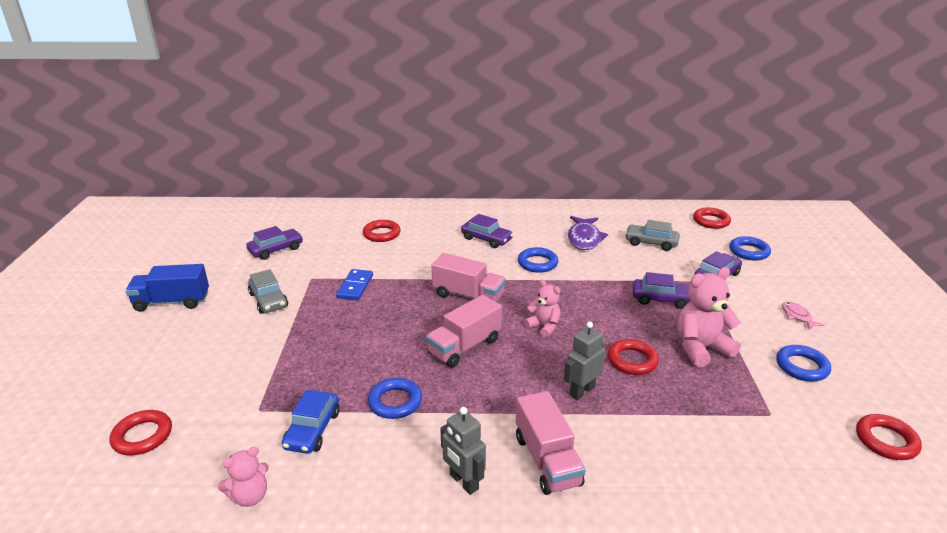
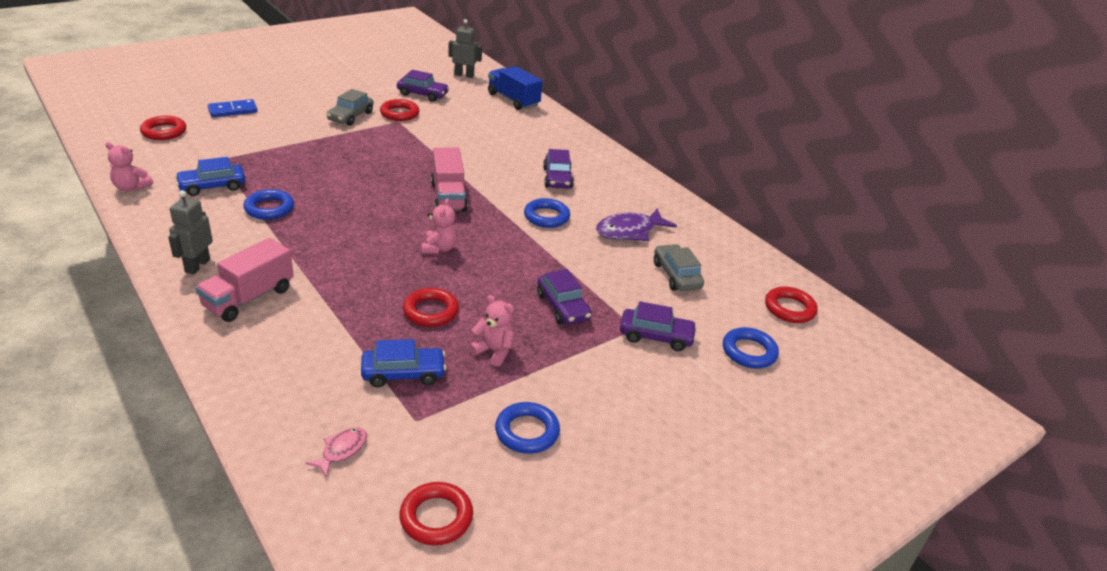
camera: 50 degrees right, 5 degrees up
(172, 302) = (313, 85): blue truck -> blue truck (513, 100)
(355, 286) = (406, 143): blue domino -> blue domino (233, 110)
(381, 234) = (501, 127): red ring -> red ring (399, 113)
(464, 346) = (369, 217): pink truck -> none
(582, 391) = (357, 293): grey robot -> grey robot (464, 75)
(701, 348) = (493, 351): pink teddy bear -> pink teddy bear, size x0.60
(709, 402) = (403, 373): none -> blue car
(797, 316) = (634, 414): pink fish -> pink fish (342, 451)

